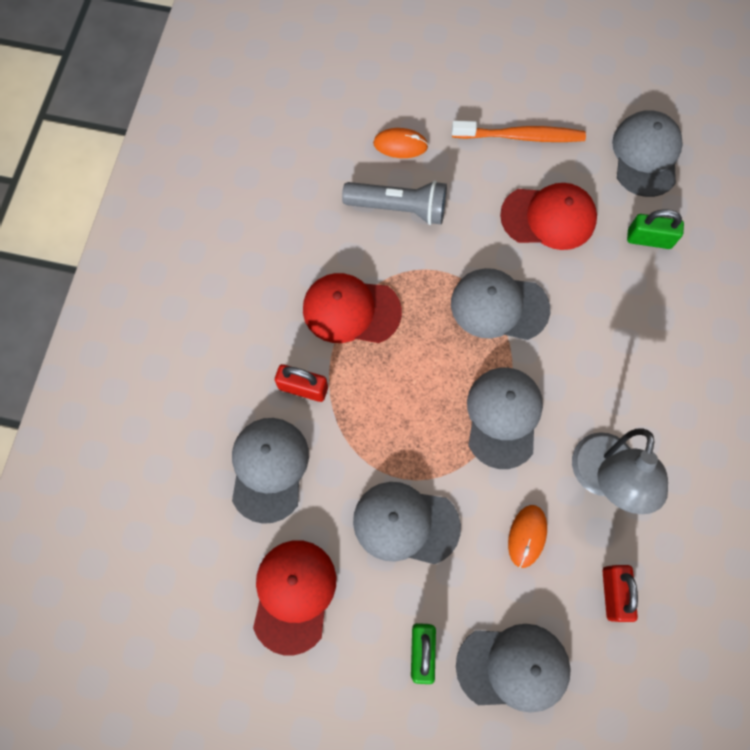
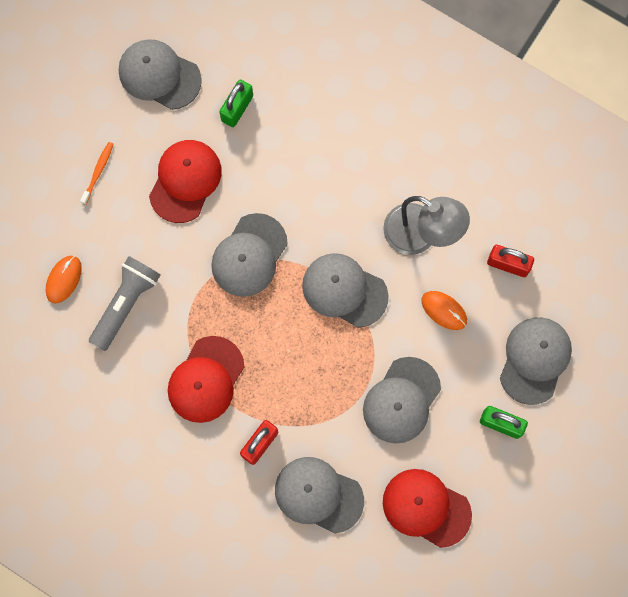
camera: 70 degrees left, 5 degrees up
(520, 136) = (98, 172): orange toothbrush -> orange toothbrush, size x0.55

